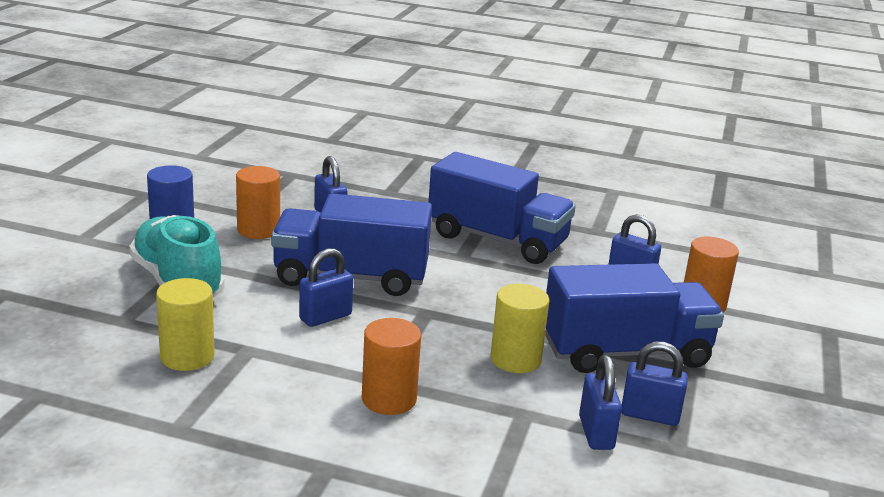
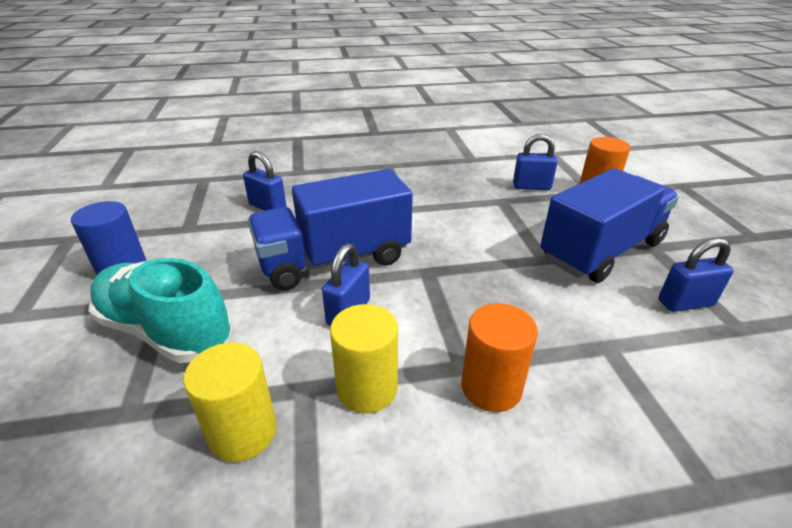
camera: 25 degrees left, 10 degrees up
(258, 230) = (212, 240): orange cylinder -> none
(497, 240) = (415, 186): blue truck -> none
(515, 359) = (540, 291): yellow cylinder -> yellow cylinder (367, 388)
(596, 433) = (677, 340): blue padlock -> none

